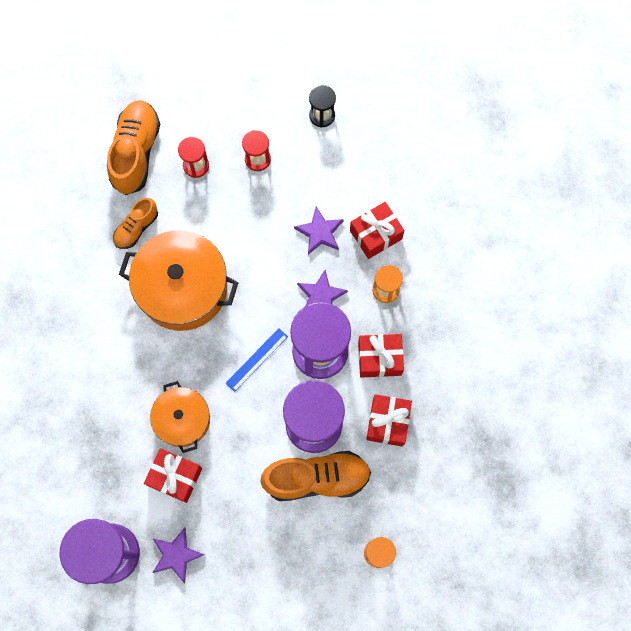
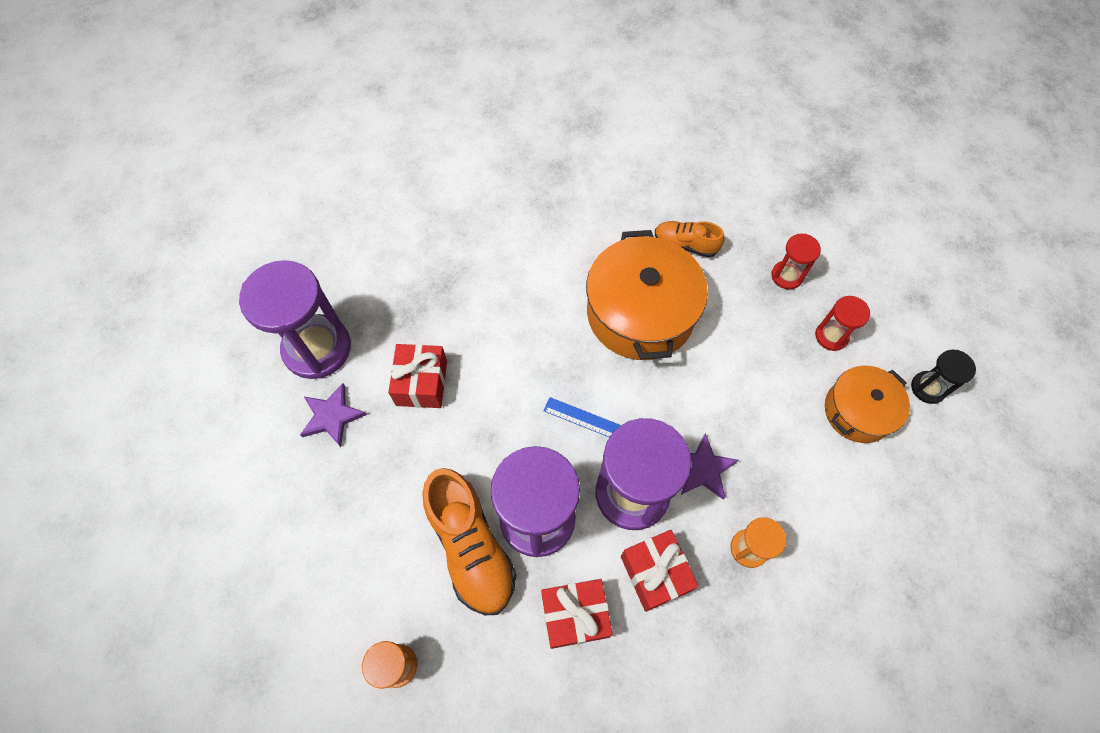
camera: 70 degrees right, 10 degrees down
(136, 153) = (768, 214): orange shoe -> none
(182, 419) = (490, 367): orange pot -> orange pot (858, 411)
(320, 232) = (781, 438): purple star -> none
(375, 235) = (814, 509): red gift -> none

